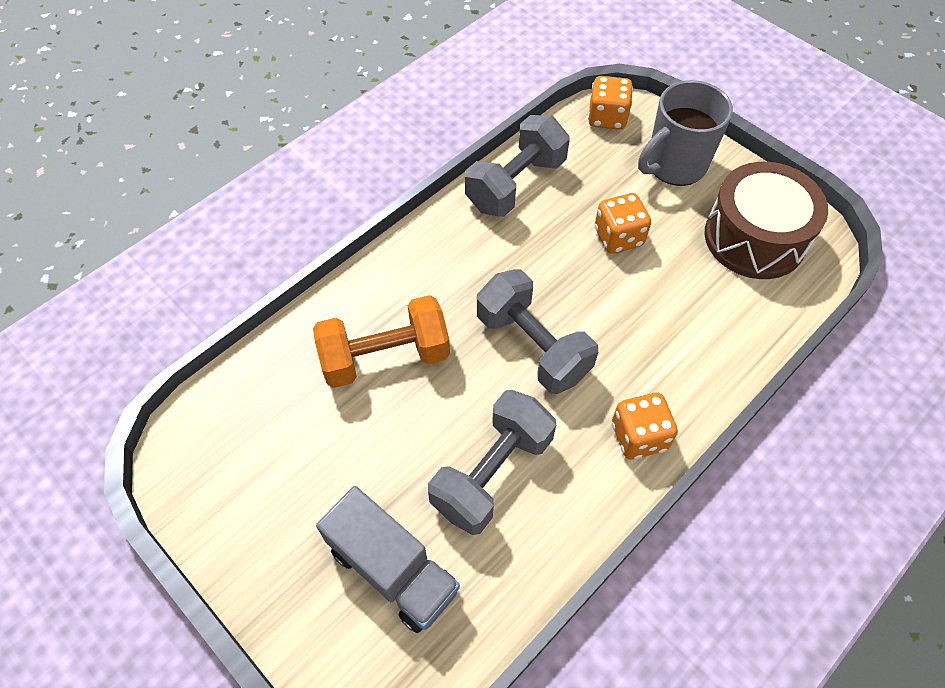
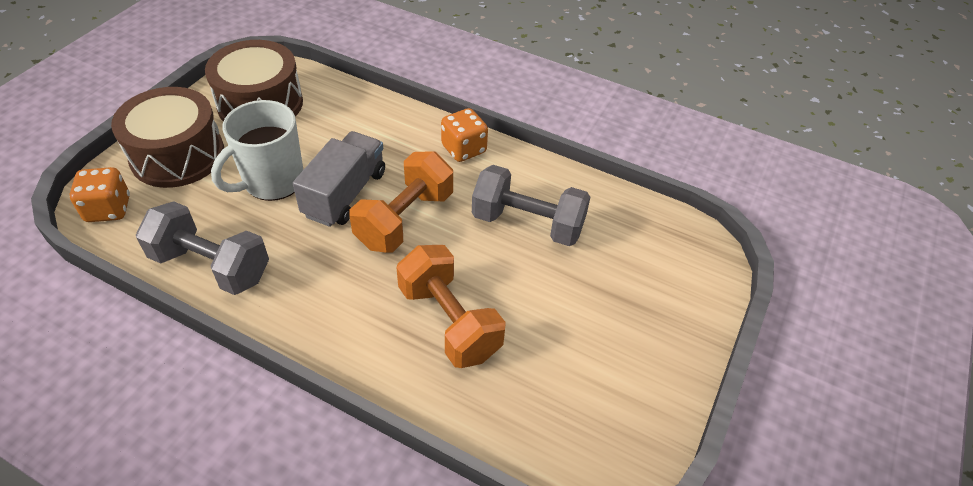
camera: 110 degrees left, 10 degrees down
(393, 570) = (629, 265): grey truck -> grey truck (345, 194)
(532, 346) = (405, 219): grey dumbbell -> orange dumbbell
(618, 237) = (272, 182): orange dice -> white mug
(674, 165) = (177, 155): grey mug -> brown drum

